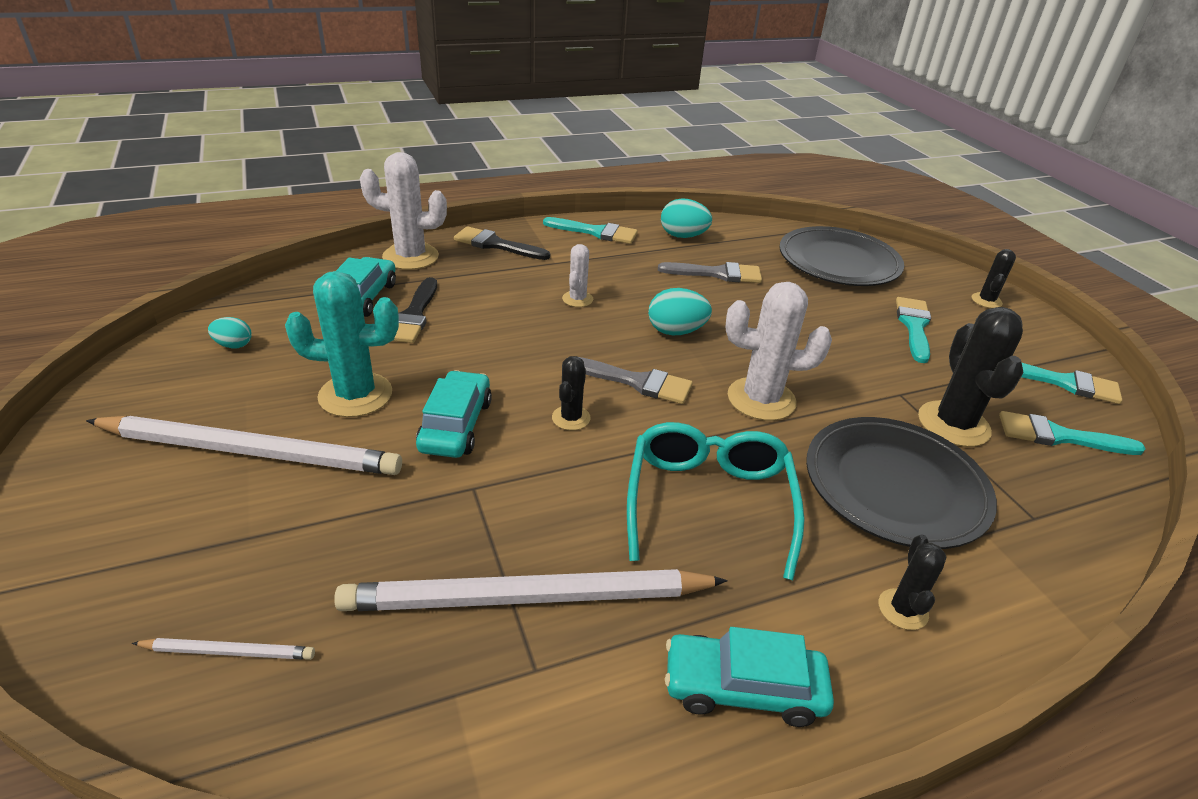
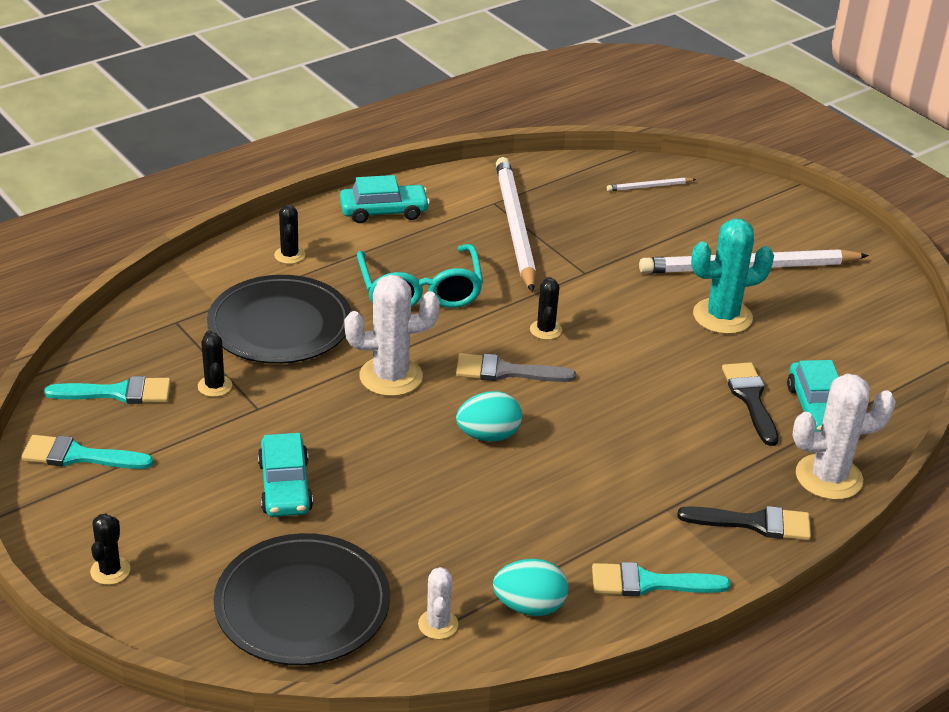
camera: 165 degrees right, 0 degrees up
(234, 345) = (862, 338): turquoise egg -> none
(456, 425) = (628, 308): turquoise car -> turquoise car (285, 486)
(527, 598) = (514, 226): white pencil -> white pencil turned 75 degrees counterclockwise
(577, 299) = (608, 456): white cactus -> white cactus (438, 624)
(717, 274) = (465, 537): grey brush -> none
(914, 326) = (221, 502): turquoise brush -> none
(953, 424) = (215, 386): black cactus -> black cactus, size x0.53

